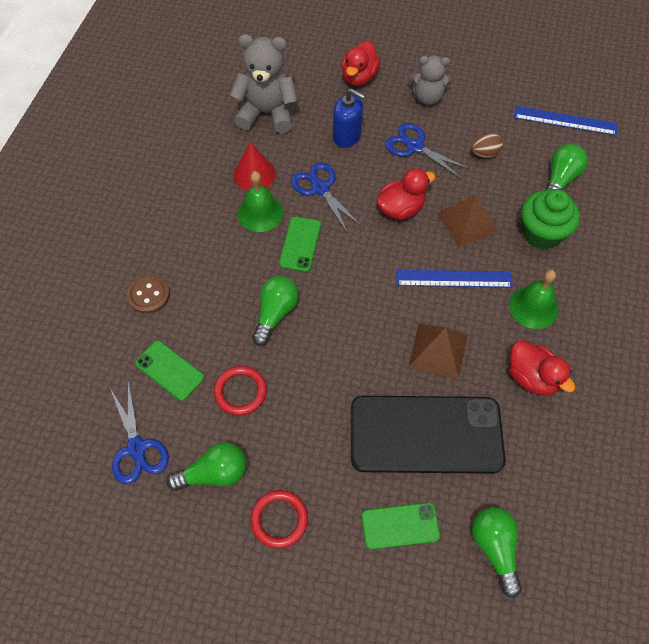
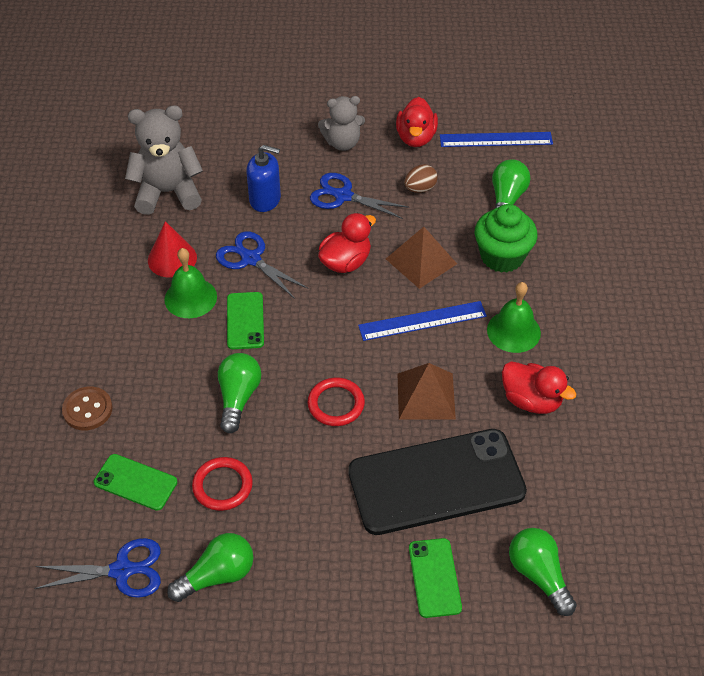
camera: 15 degrees left, 10 degrees down
(137, 448) = (122, 570): blue scissors -> blue scissors turned 60 degrees counterclockwise
(279, 519) = (303, 604): red ring -> red ring (336, 404)
(359, 77) = (261, 136): red duck -> red duck (416, 138)
(400, 526) = (434, 578): green phone -> green phone turned 75 degrees counterclockwise

